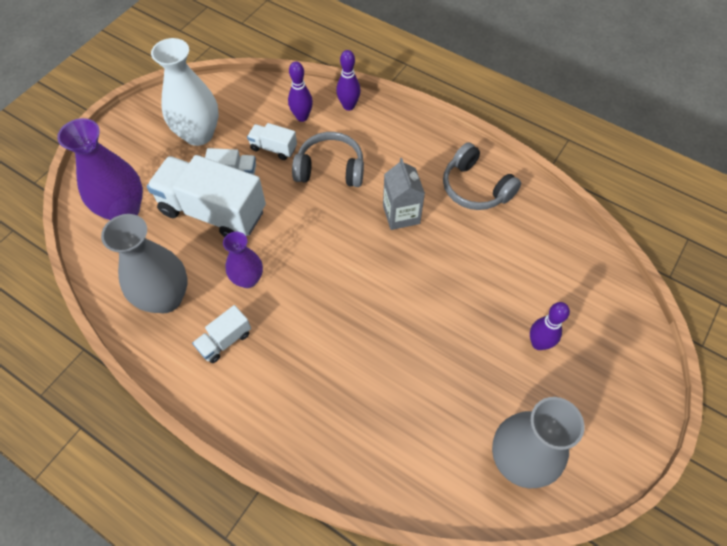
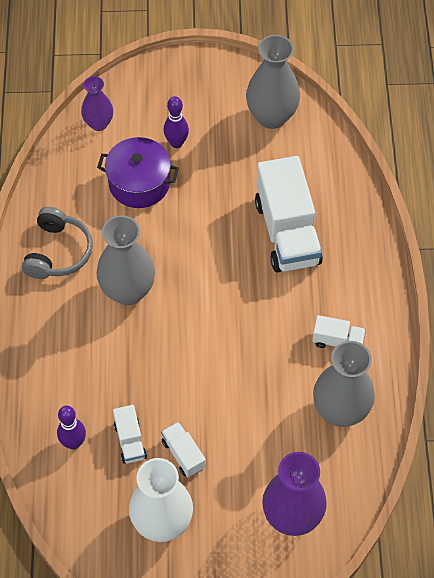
camera: 125 degrees left, 0 degrees up
(213, 211) = (236, 439): white truck -> white truck (287, 232)
(248, 279) = (276, 363): purple vase -> purple vase (98, 123)
(330, 169) = (119, 376): grey headphones -> none
(348, 106) = (30, 410): purple bowling pin -> none
(401, 214) = (128, 291): grey carton -> grey vase
(509, 284) = (139, 183): none -> purple pot

